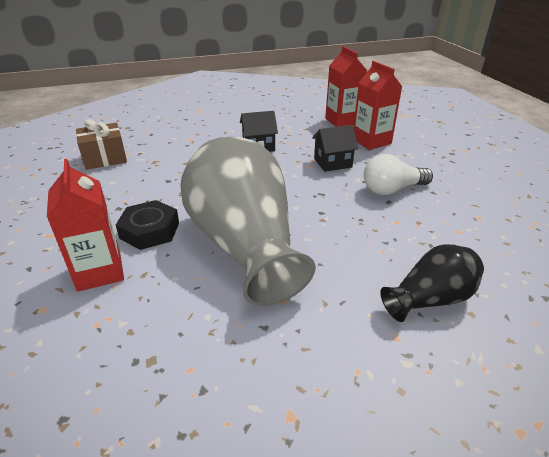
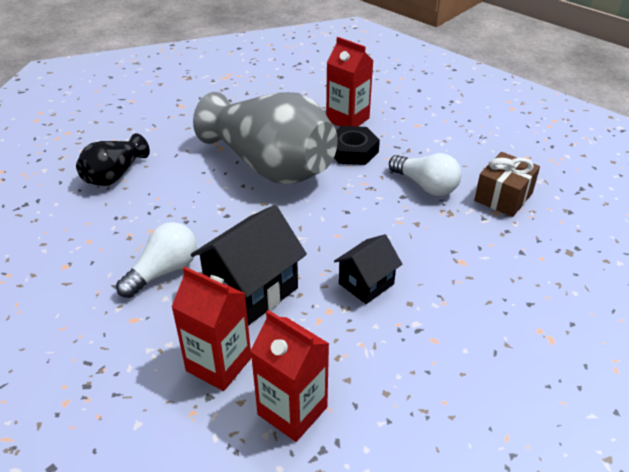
camera: 150 degrees right, 5 degrees up
(140, 181) = (426, 186): none -> white light bulb
(333, 163) = (251, 290): black house -> black house, size x1.65

